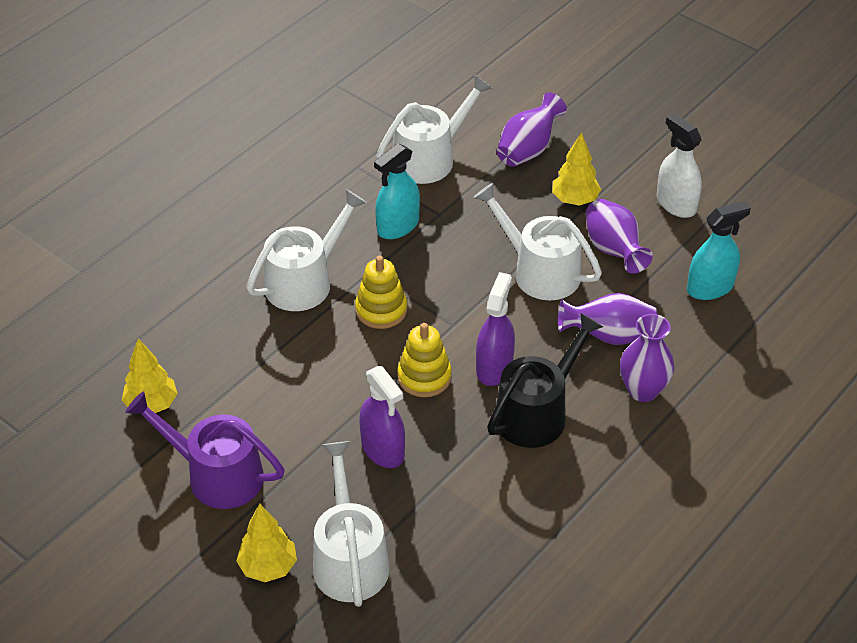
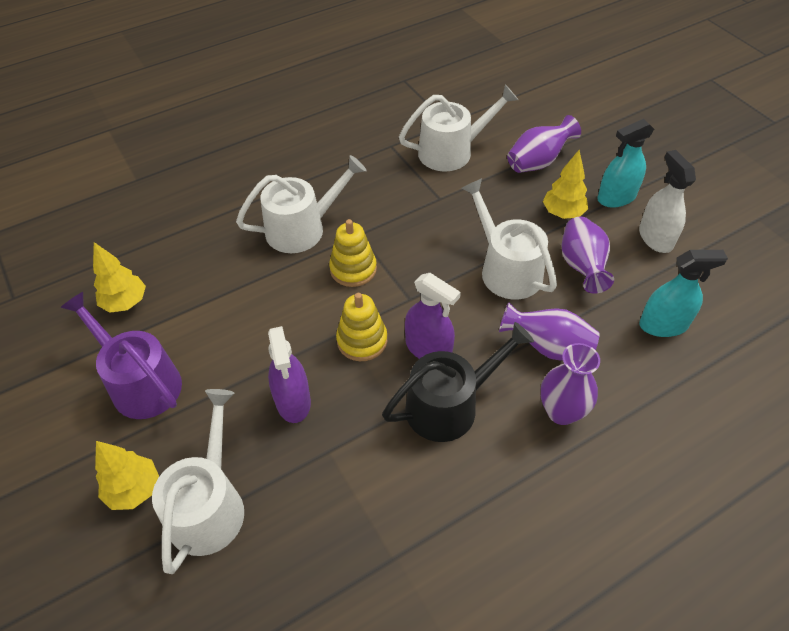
camera: 20 degrees right, 5 degrees up
(398, 226) = (400, 201): turquoise spray bottle -> turquoise spray bottle (616, 197)
(494, 367) = (428, 349): purple spray bottle -> purple spray bottle turned 90 degrees clockwise

